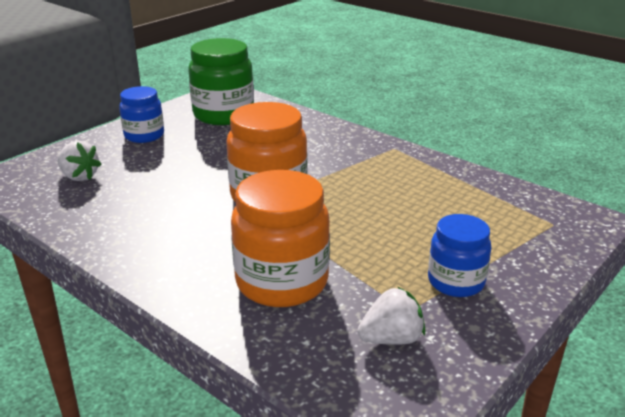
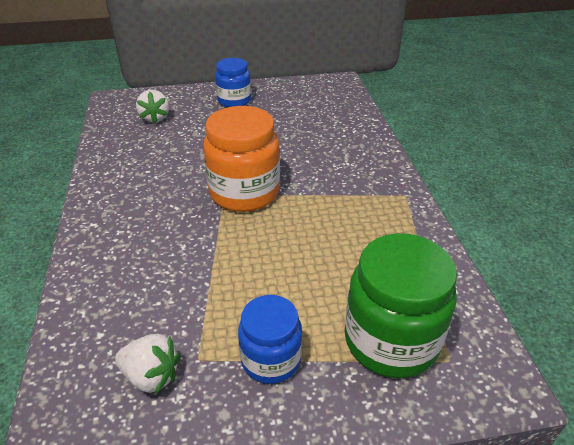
camera: 40 degrees right, 10 degrees up
(223, 115) = (310, 104): green jar -> green jar (391, 340)
(282, 282) = (153, 273): orange jar -> none

